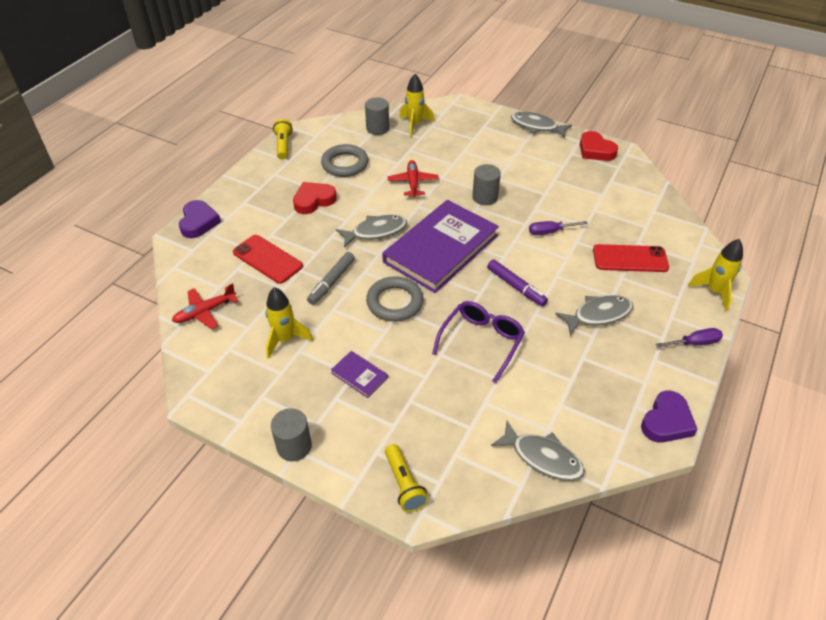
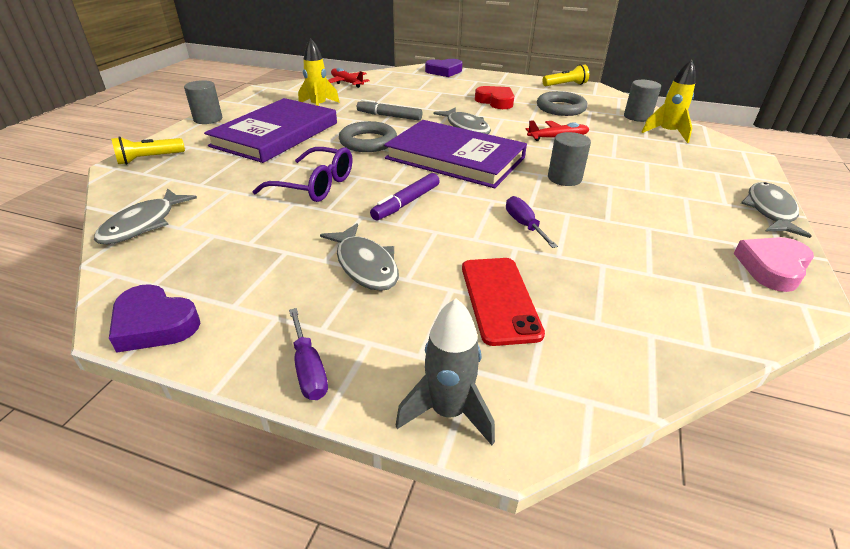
camera: 80 degrees right, 10 degrees down
(267, 259) = (410, 94): red phone -> none
(359, 375) = (276, 134): purple book -> purple book, size x2.49
(595, 150) = (772, 267): red heart -> pink heart
(714, 292) = (448, 412): yellow rocket -> grey rocket

